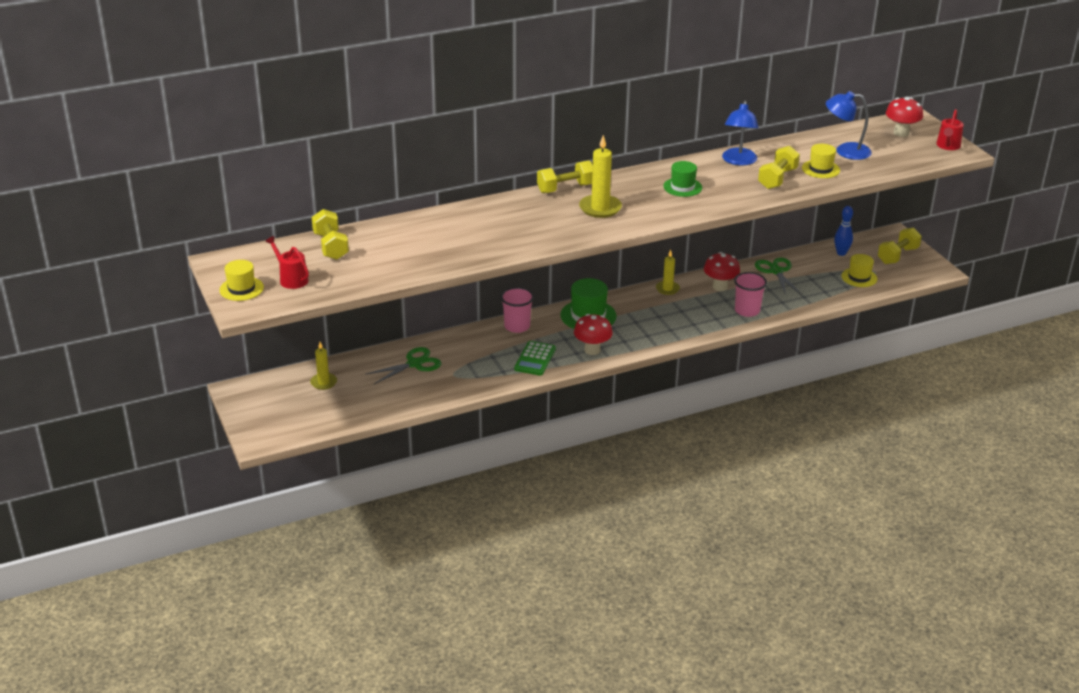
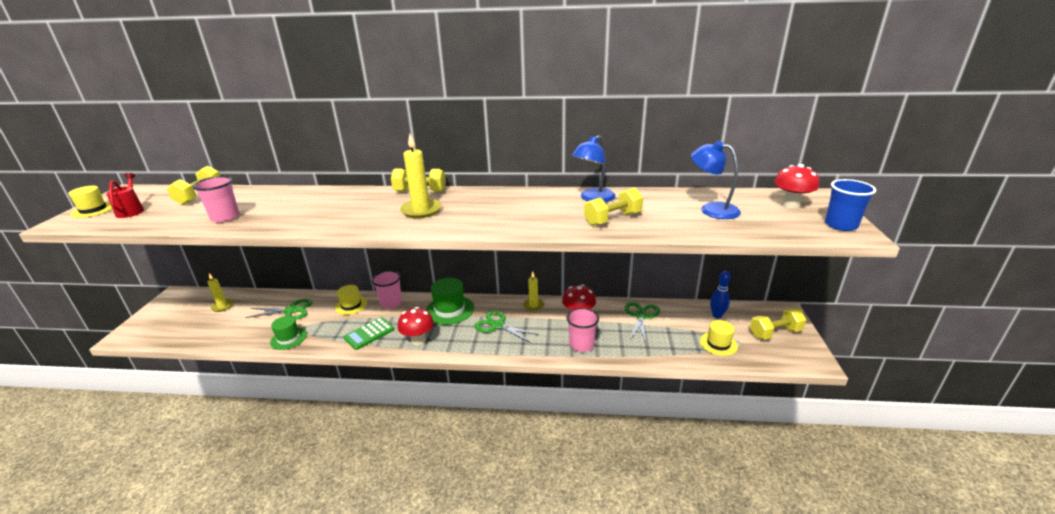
camera: 30 degrees right, 5 degrees down
(415, 260) = (225, 217): none -> pink cup
(652, 316) = (497, 325): none -> green scissors
(682, 187) = (514, 208): green hat -> green hat (288, 338)
(820, 169) = (668, 219): yellow hat -> yellow hat (351, 305)
(948, 146) = (840, 225): red watering can -> blue cup

